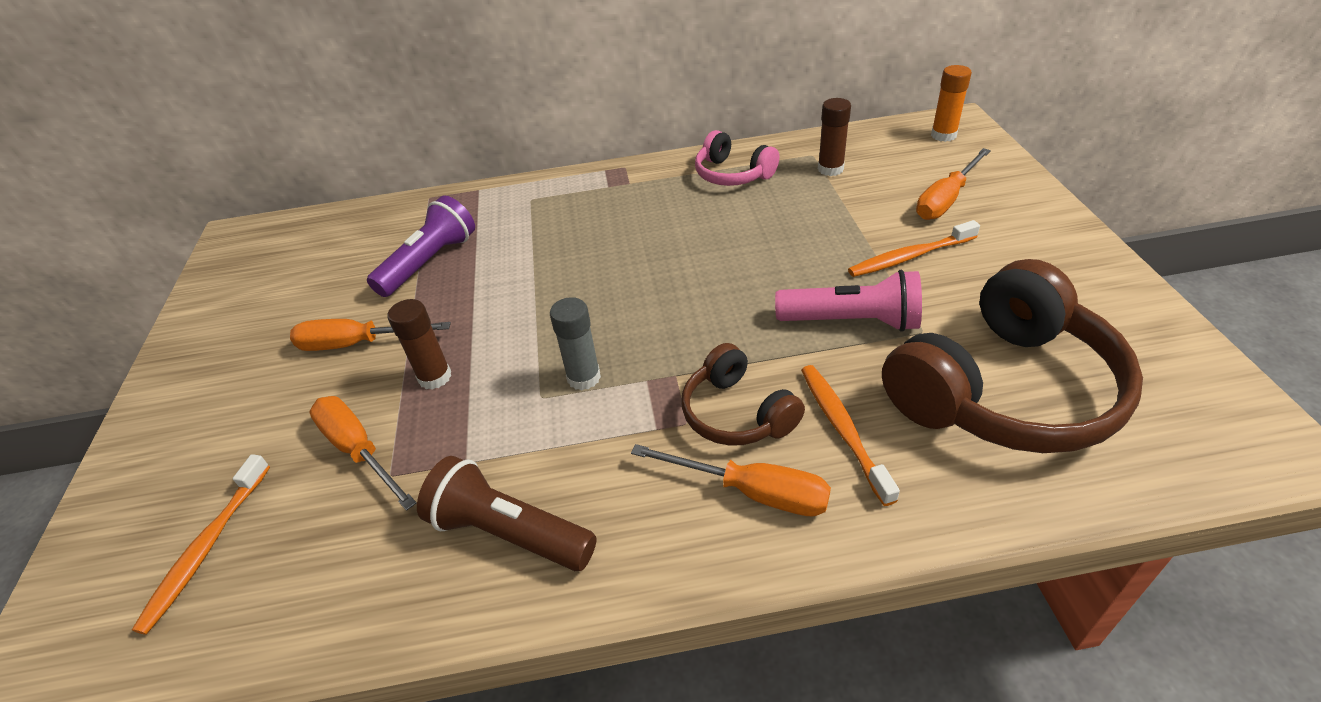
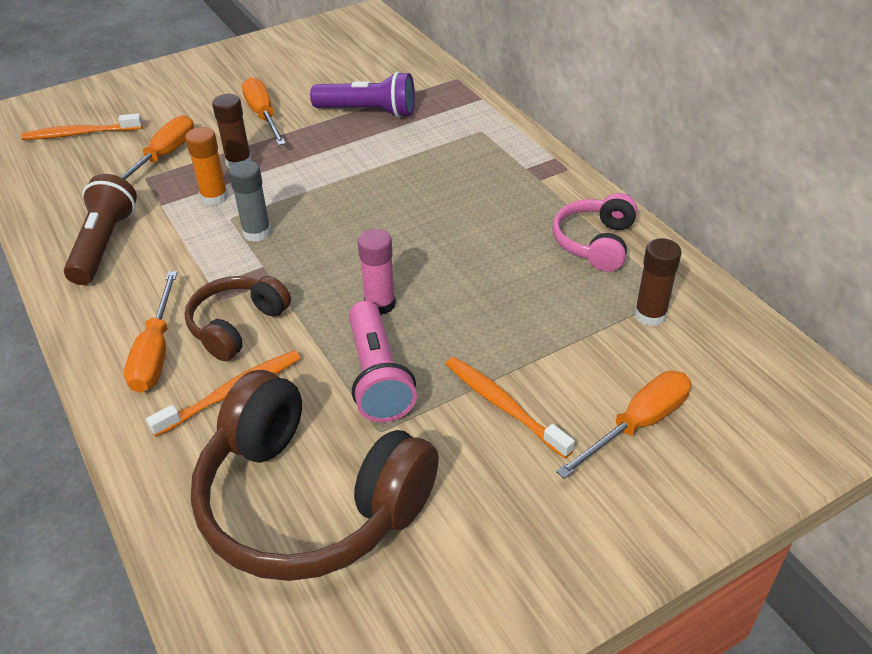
camera: 65 degrees right, 0 degrees up
(751, 304) = (380, 304): none -> pink glue stick
(943, 135) = (801, 406): orange glue stick -> orange glue stick (214, 197)
(946, 199) = (638, 424): orange screwdriver -> orange screwdriver turned 120 degrees clockwise

